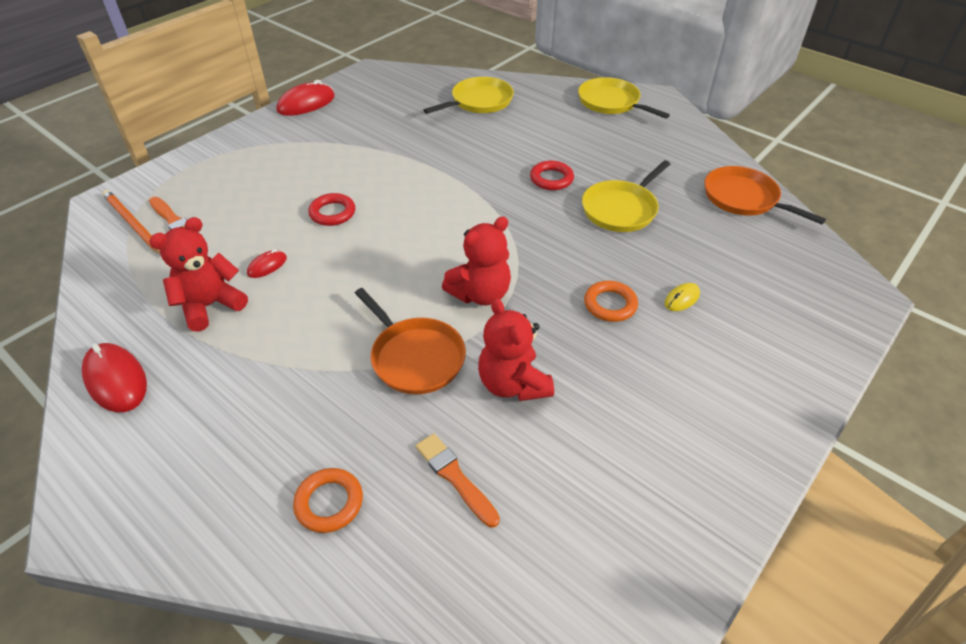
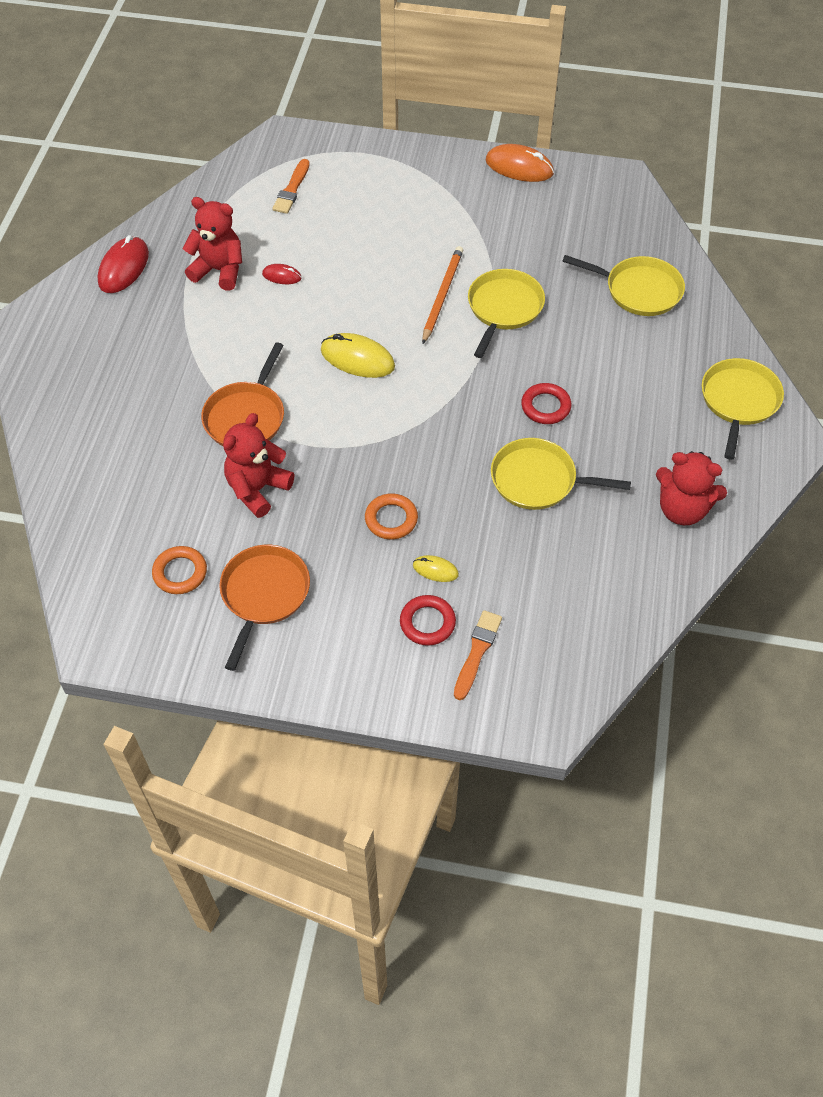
camera: 60 degrees right, 10 degrees up
(133, 224) = (271, 171): orange pencil -> orange pencil (442, 295)
(306, 104) = (519, 167): red mouse -> orange mouse
(329, 503) = (96, 435): orange ring -> orange ring (180, 573)
(332, 213) = (373, 278): red ring -> red ring (427, 622)
(413, 256) = (357, 359): none -> yellow mouse
(436, 161) = (504, 308): none -> yellow pan
(455, 477) = (153, 492): orange brush -> orange brush (477, 652)
(480, 294) = (343, 425): red teddy bear -> red teddy bear (682, 509)
(743, 198) = (639, 578): orange pan -> orange pan (264, 594)

